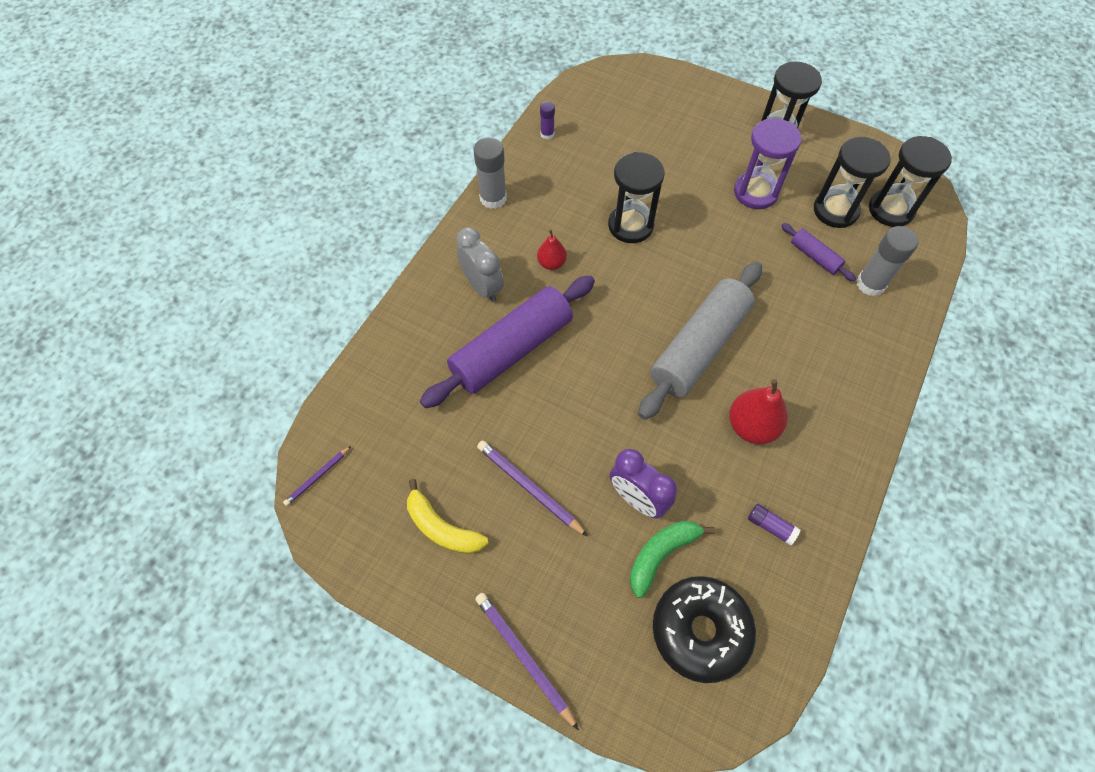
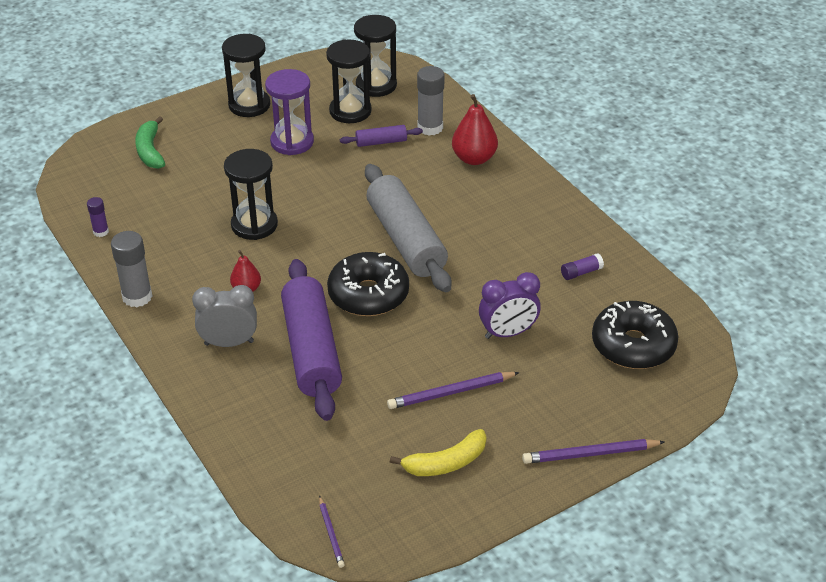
camera: 60 degrees left, 20 degrees down
(607, 355) = (368, 294): none -> black donut
(661, 554) = (562, 340): green banana -> green banana (150, 151)
(752, 426) = (496, 244): red pear -> red pear (474, 158)

